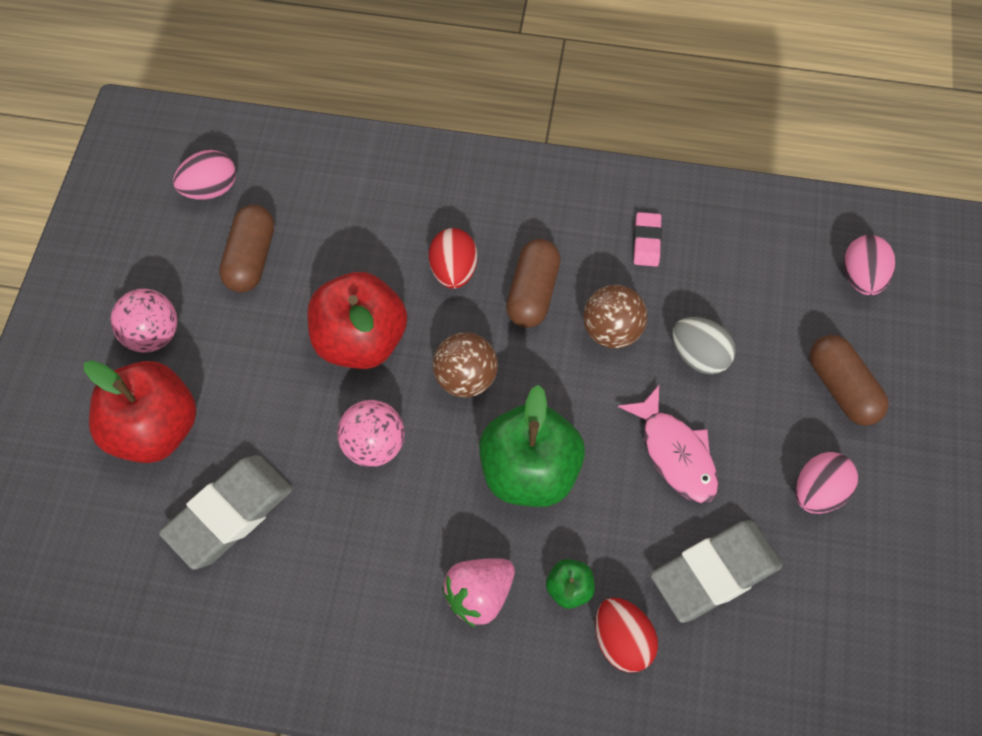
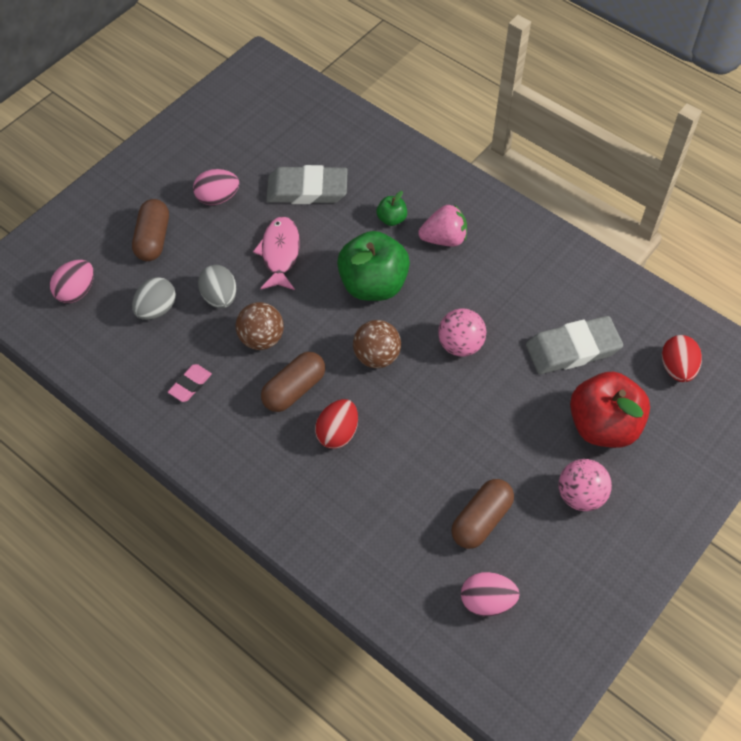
camera: 150 degrees left, 5 degrees down
(360, 340) = (432, 416): red apple -> none
(622, 641) = (380, 185): red egg -> red egg (677, 368)
(756, 304) = (156, 309): none -> grey egg

